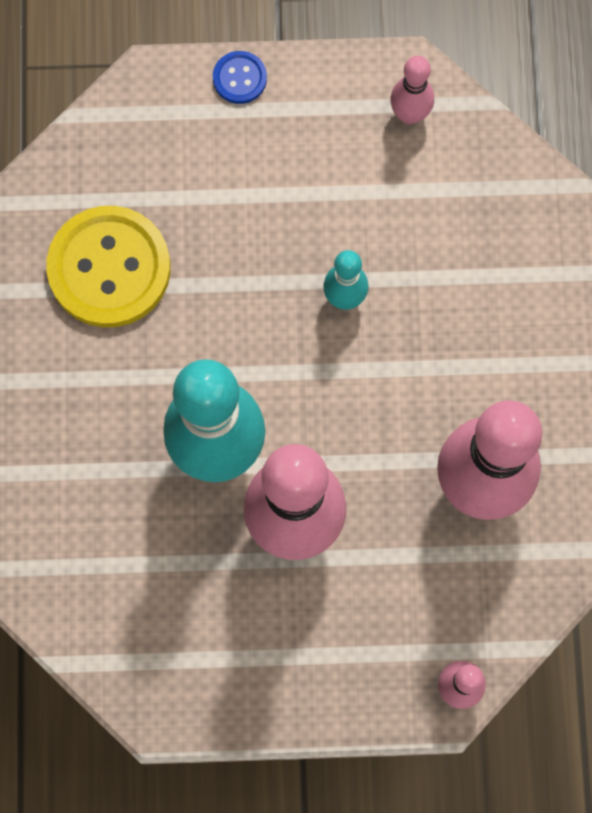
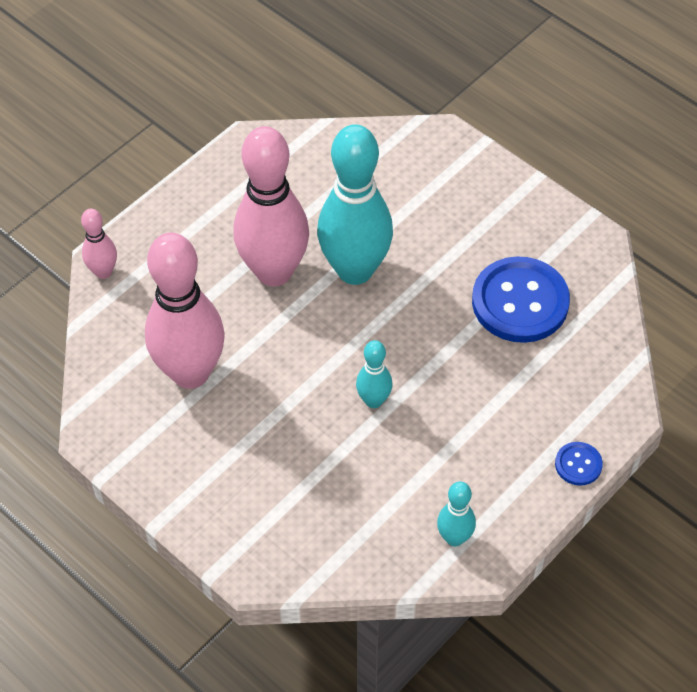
camera: 135 degrees right, 20 degrees down
(109, 268) = (520, 302): yellow button -> blue button
(409, 114) = (454, 538): pink bowling pin -> turquoise bowling pin

